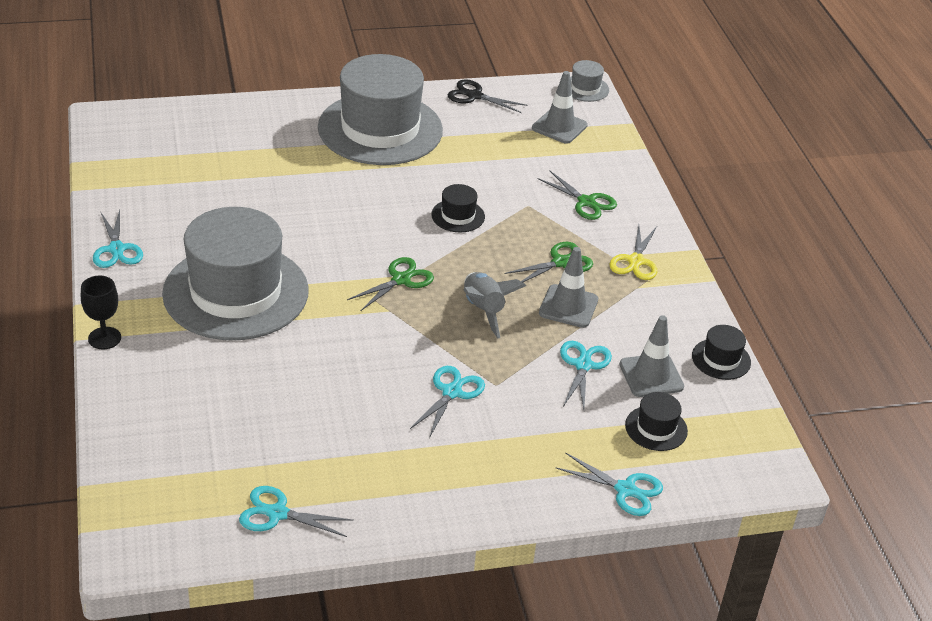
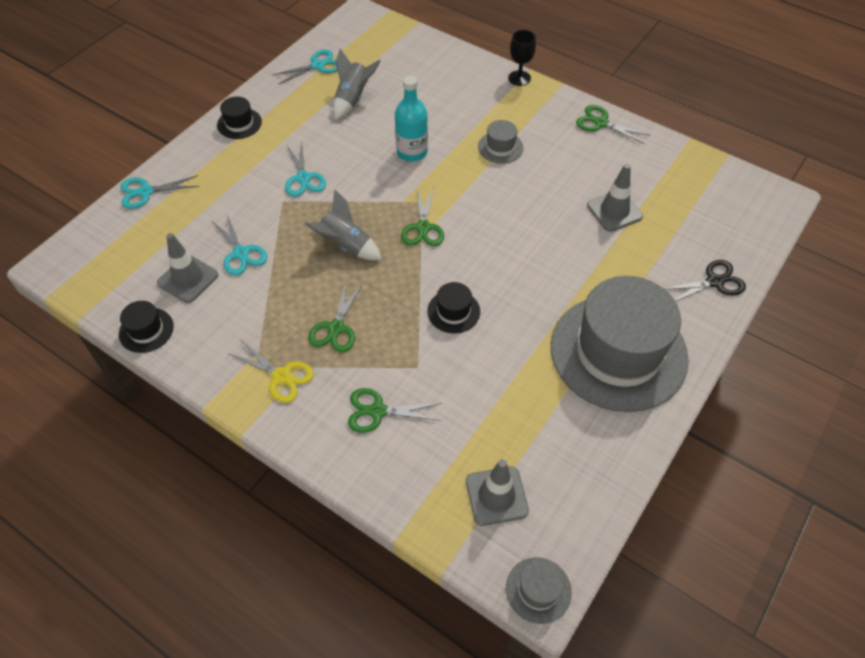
camera: 140 degrees right, 15 degrees up
(116, 249) = (601, 123): turquoise scissors -> green scissors
(236, 292) = (500, 147): grey hat -> grey hat, size x0.40
(297, 440) = (353, 99): none -> grey rocket
(319, 344) = (412, 152): none -> turquoise bottle
(474, 96) = (611, 469): black scissors -> black scissors (714, 282)
(568, 306) = (293, 292): grey traffic cone -> grey traffic cone (614, 211)
(635, 261) = (281, 376): yellow scissors -> yellow scissors turned 150 degrees clockwise
(656, 428) = (155, 243): black hat -> black hat (239, 123)

